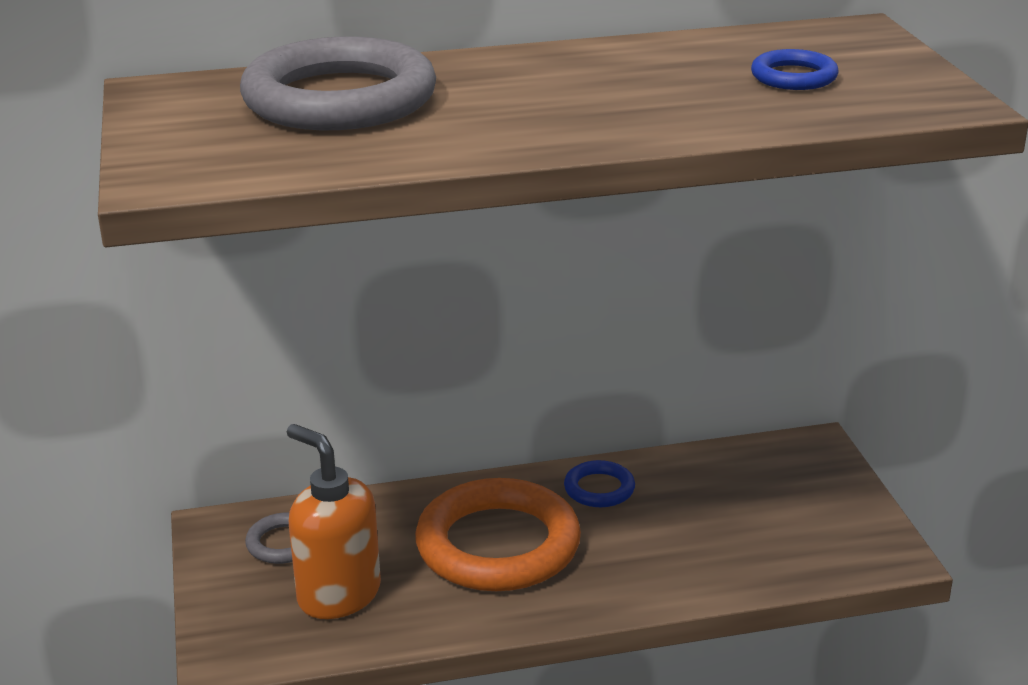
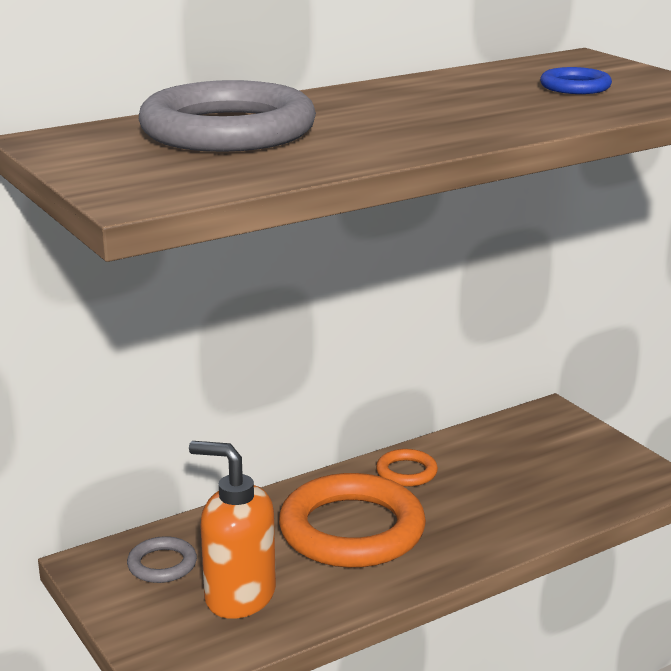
camera: 20 degrees left, 5 degrees down
(599, 489) = (406, 472): blue ring -> orange ring

